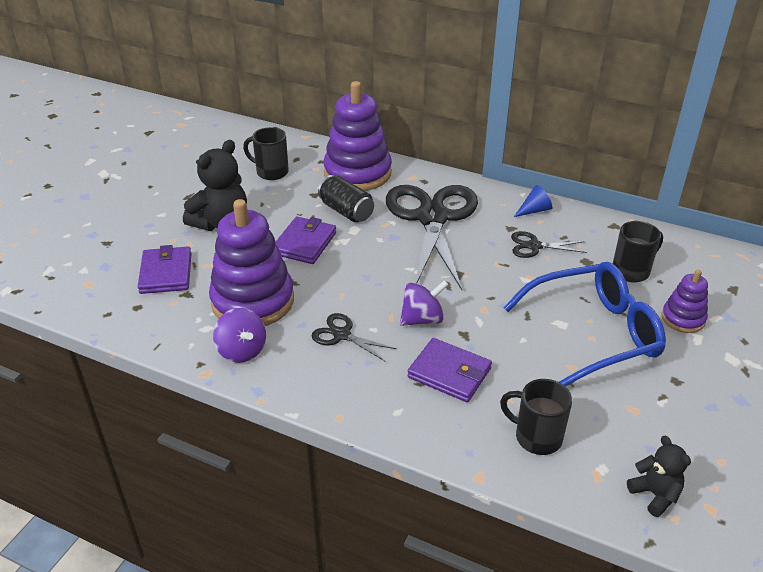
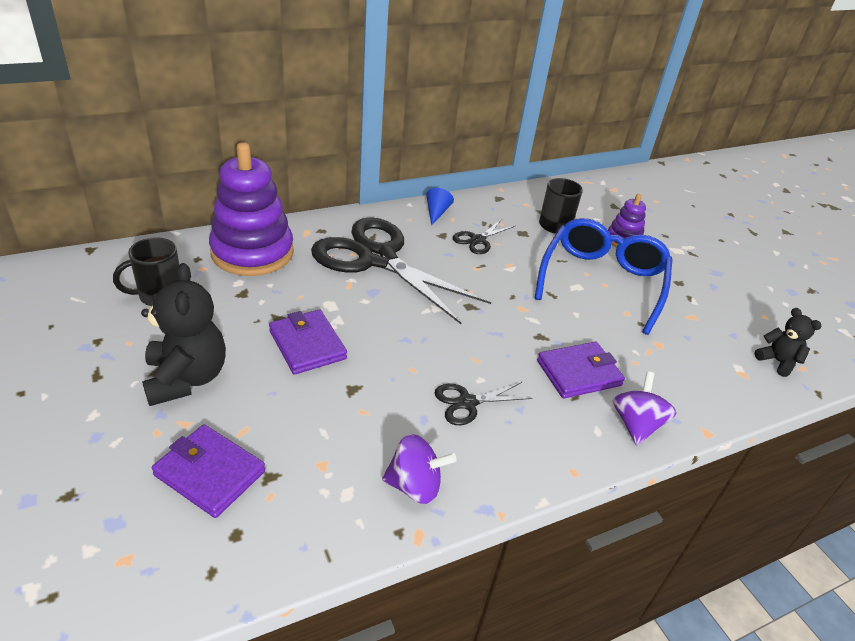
camera: 55 degrees left, 0 degrees up
(253, 301) = (348, 432): purple stacking toy -> none
(346, 211) = (298, 292): black can -> none
(422, 319) = (499, 345): purple spinning top -> purple spinning top (636, 424)
(536, 437) = (686, 376): black mug -> none
(655, 494) = (777, 362): black teddy bear -> black teddy bear turned 45 degrees clockwise

